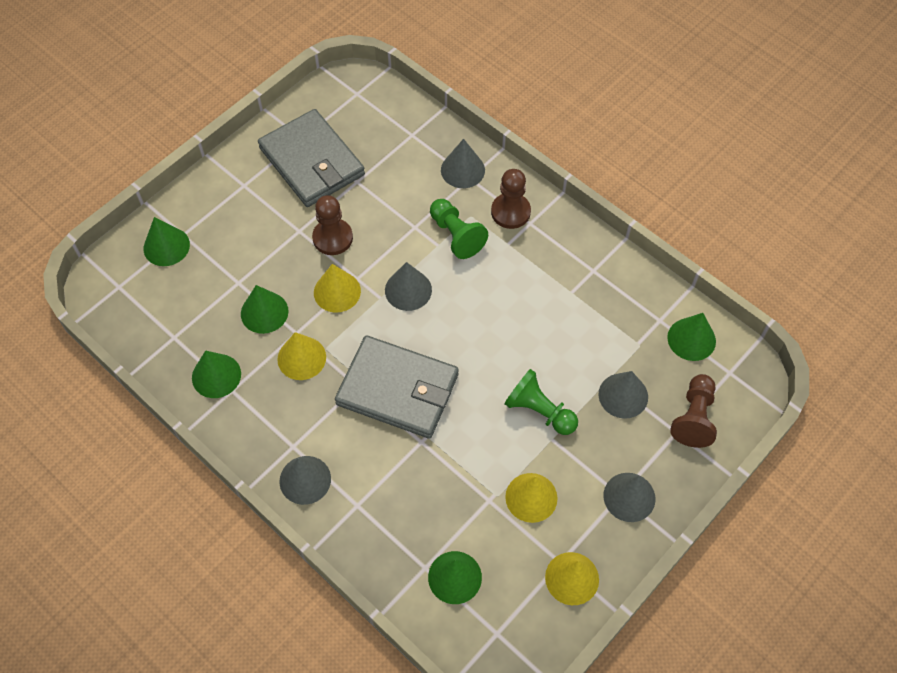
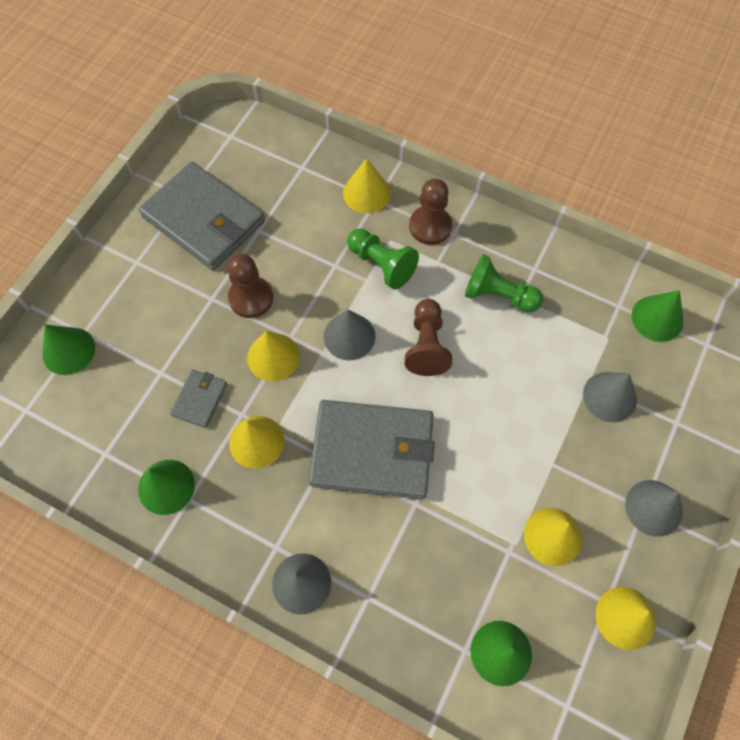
camera: 15 degrees left, 5 degrees up
(264, 312) = (200, 399): green cone -> grey wallet
(462, 170) = (366, 193): grey cone -> yellow cone
(539, 411) = (529, 436): green pawn -> green pawn (498, 295)
(694, 417) = (688, 402): brown pawn -> brown pawn (426, 345)

